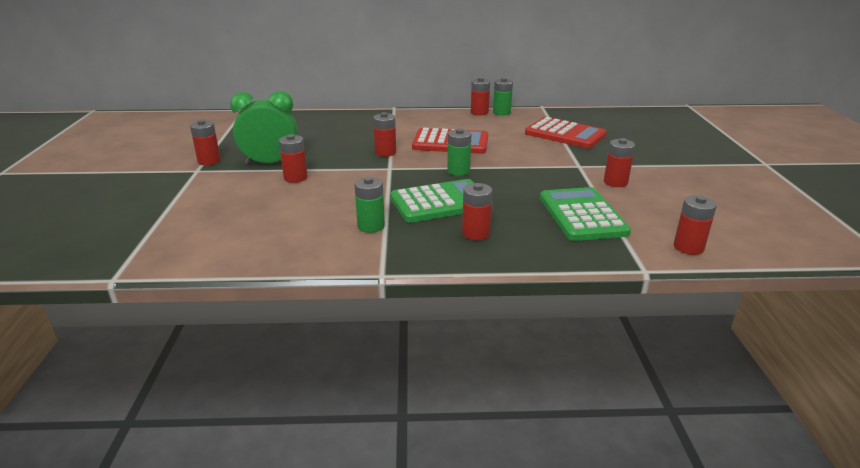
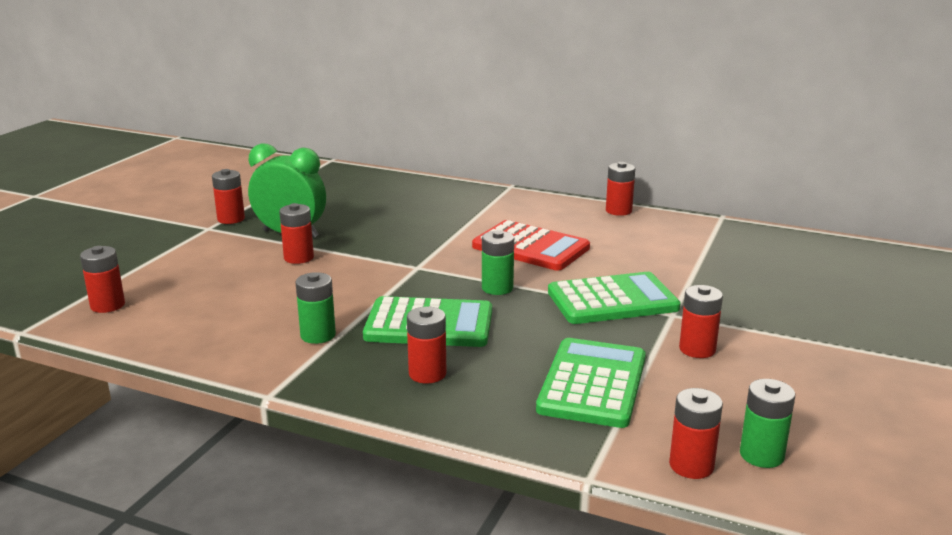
camera: 25 degrees right, 5 degrees down
(385, 152) = (434, 245): red battery -> red battery (107, 305)
(501, 113) = (650, 216): green battery -> green battery (761, 455)
(536, 164) = (612, 300): none -> green calculator
(565, 134) = (707, 264): red calculator -> none

